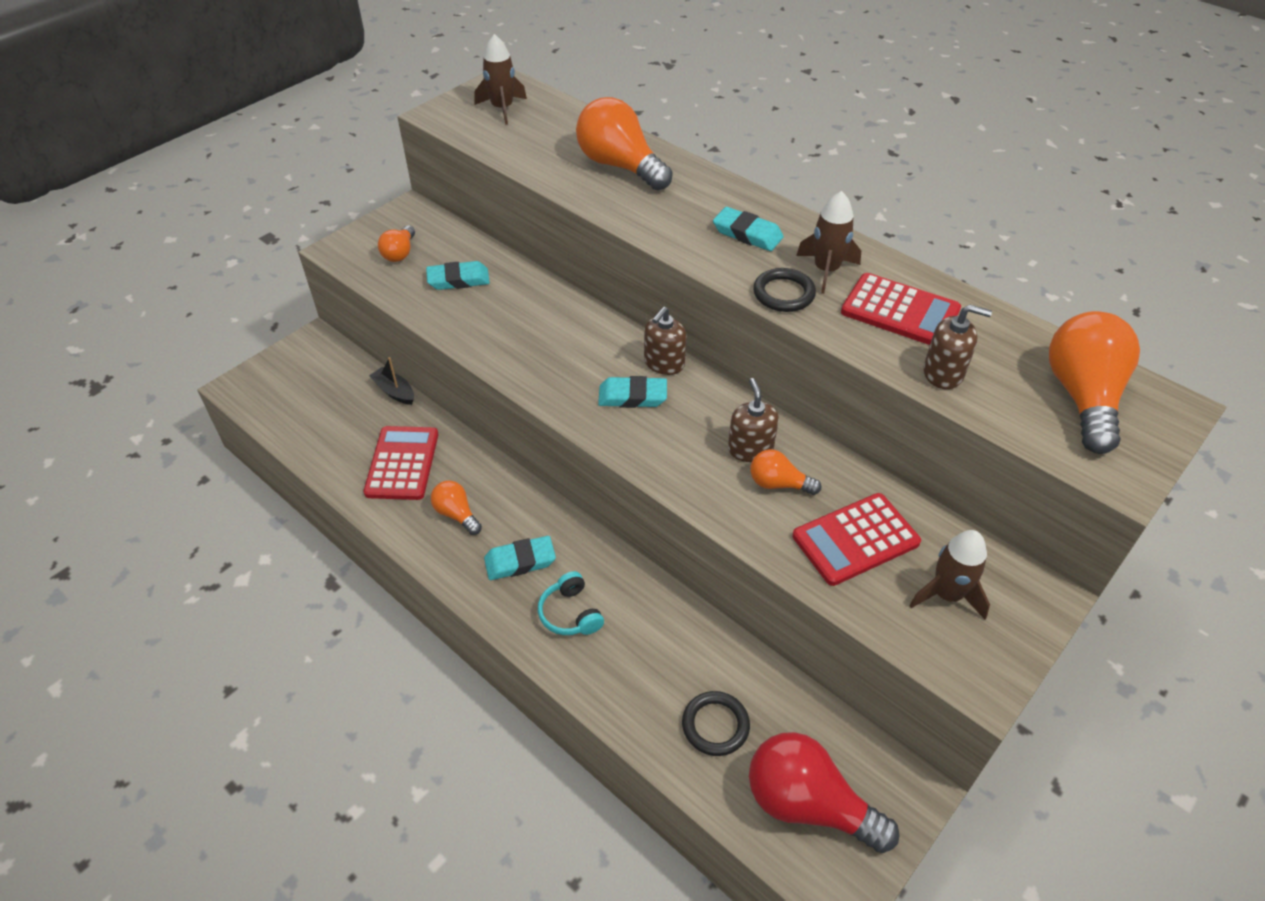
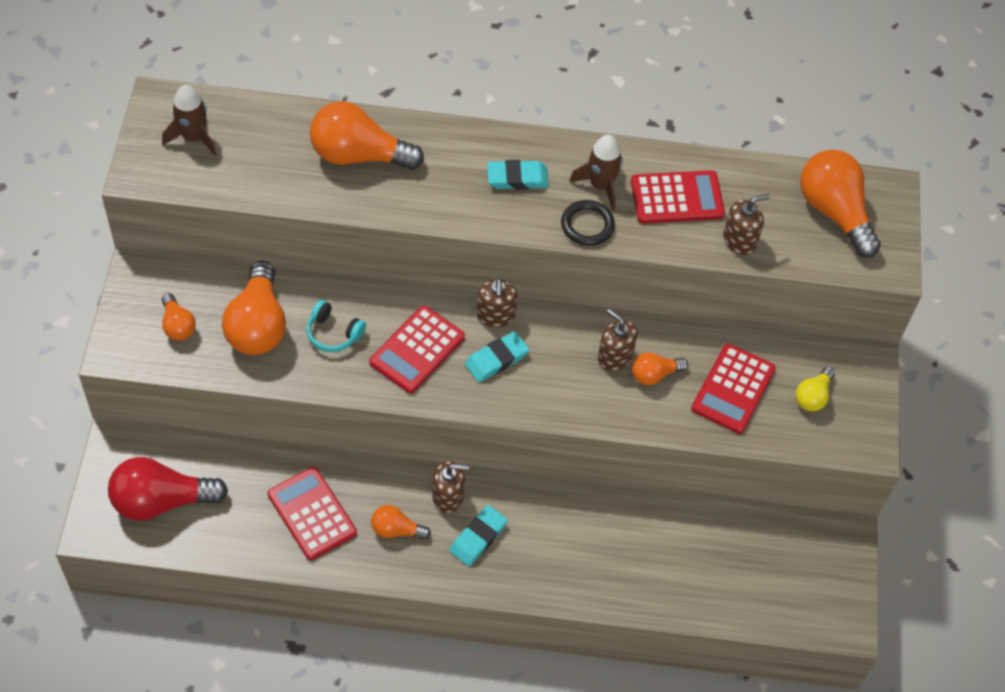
camera: 40 degrees left, 10 degrees up
(394, 392) = (241, 453): black boat -> none
(458, 279) = (258, 325): turquoise eraser -> orange light bulb
(525, 513) = (448, 496): none -> brown soap dispenser
(569, 356) = (417, 350): none -> red calculator
(570, 613) = (548, 554): turquoise headphones -> turquoise headphones (333, 333)
(715, 725) = (704, 571): black ring -> none
(808, 804) = (794, 585): red light bulb -> red light bulb (161, 501)
(947, 594) = (813, 396): brown rocket -> yellow light bulb

